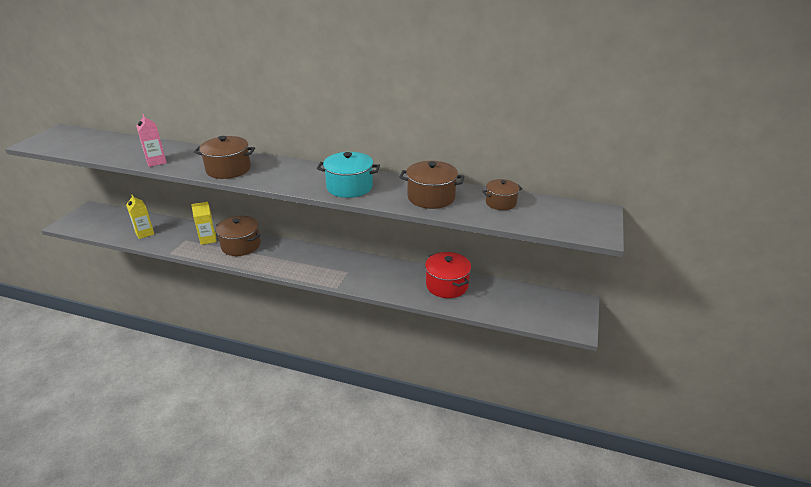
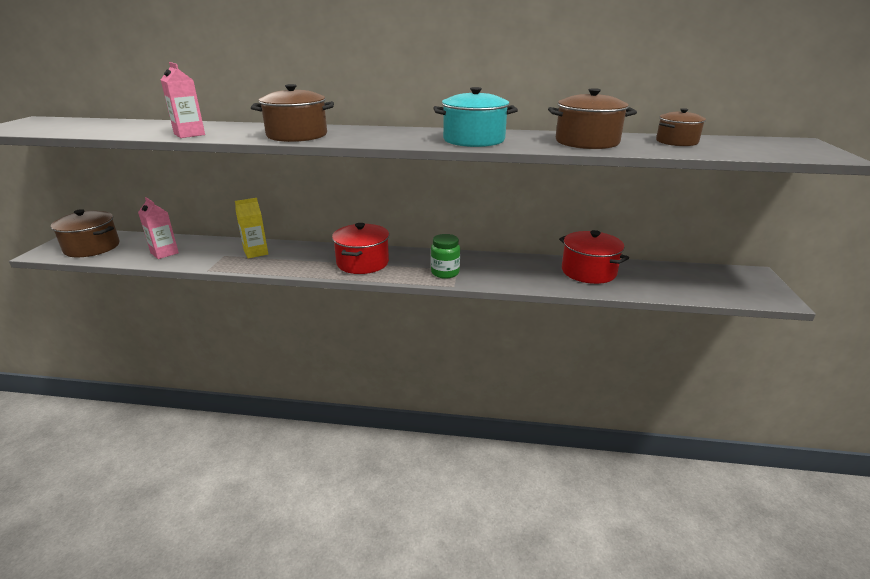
camera: 10 degrees left, 5 degrees down
(144, 233) = (164, 253): yellow carton -> pink carton
(241, 245) = (303, 255): brown pot -> brown pot (92, 247)
(281, 258) = (362, 263): none -> red pot
(337, 274) = (445, 273): none -> green jar

